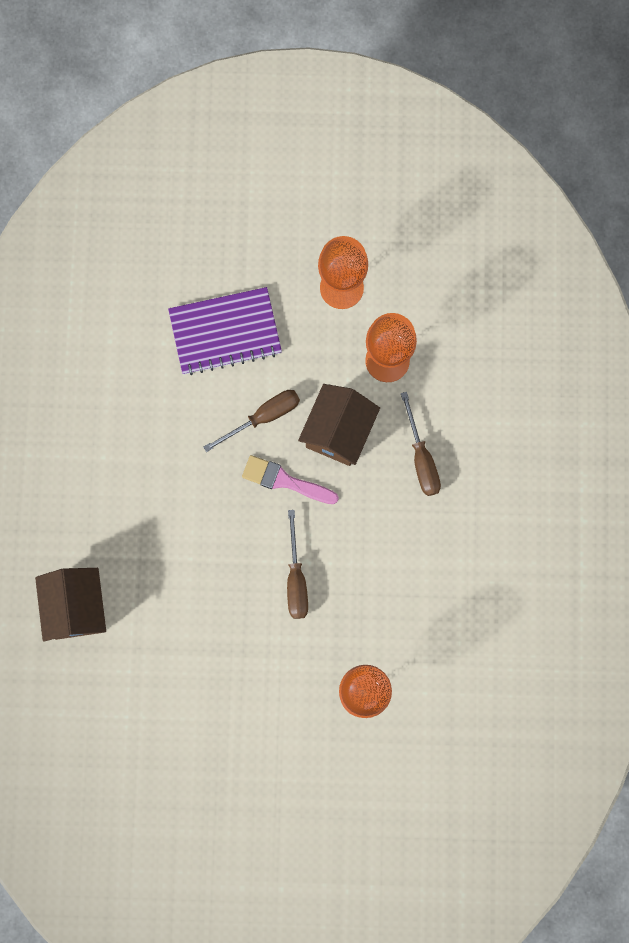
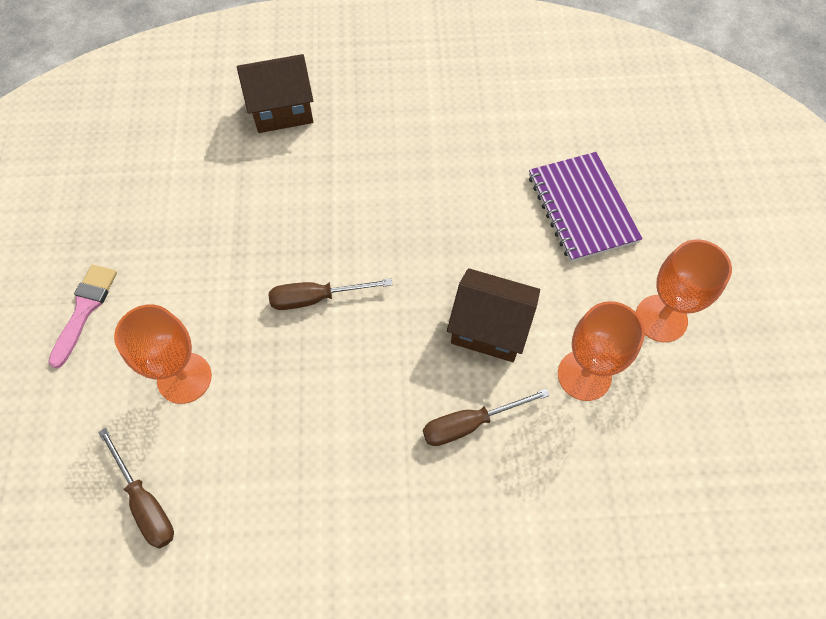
camera: 85 degrees right, 15 degrees down
(263, 417) = (494, 251): brown screwdriver -> brown screwdriver (145, 502)
(285, 481) = (426, 278): pink brush -> pink brush (84, 310)

